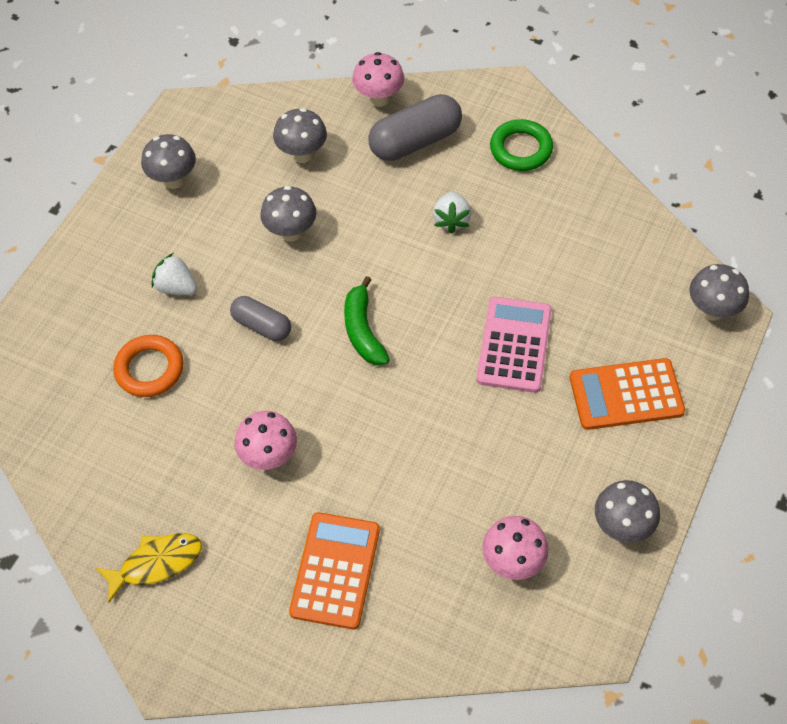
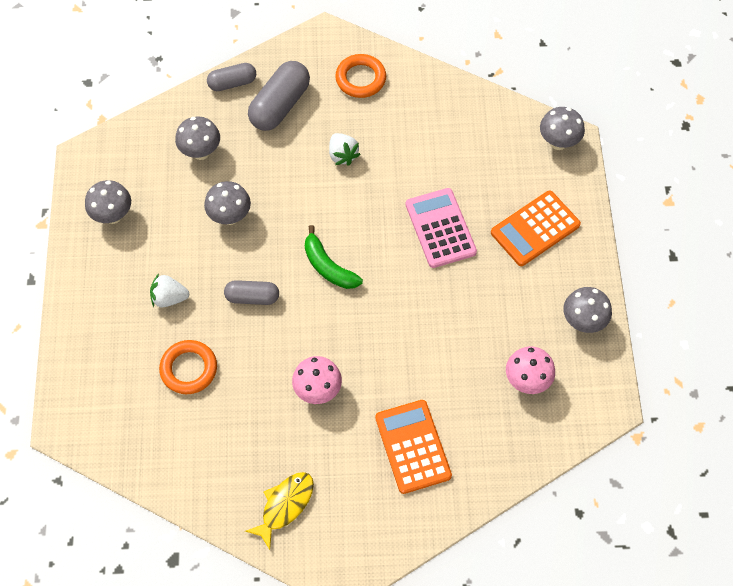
camera: 30 degrees left, 5 degrees up
(379, 99) = (232, 83): pink mushroom -> grey capsule
(521, 149) = (360, 79): green ring -> orange ring

